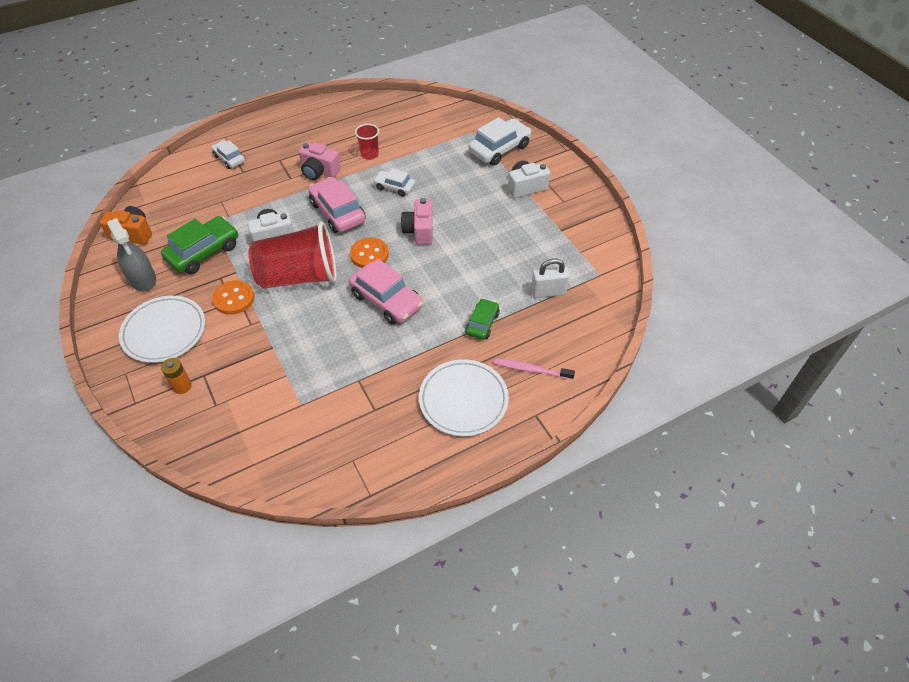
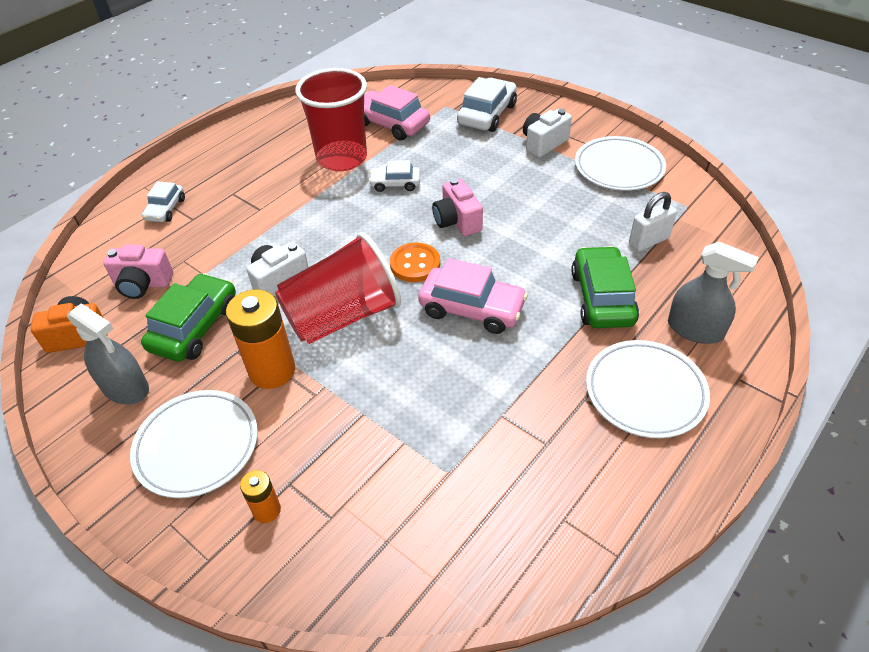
camera: 20 degrees left, 5 degrees down
(229, 159) = (165, 209): white car -> white car turned 105 degrees counterclockwise
(234, 298) = (272, 370): orange button -> orange battery
(319, 172) = (292, 192): pink camera -> pink camera (143, 284)
(338, 212) = (344, 230): pink car -> pink car (391, 124)
(369, 154) = (342, 158): red cup -> red cup, size x2.22
(482, 323) = (602, 297): green car -> green car, size x1.69
(531, 369) = (695, 329): pink toothbrush -> grey spray bottle
(569, 225) = (619, 167): none -> white plate

